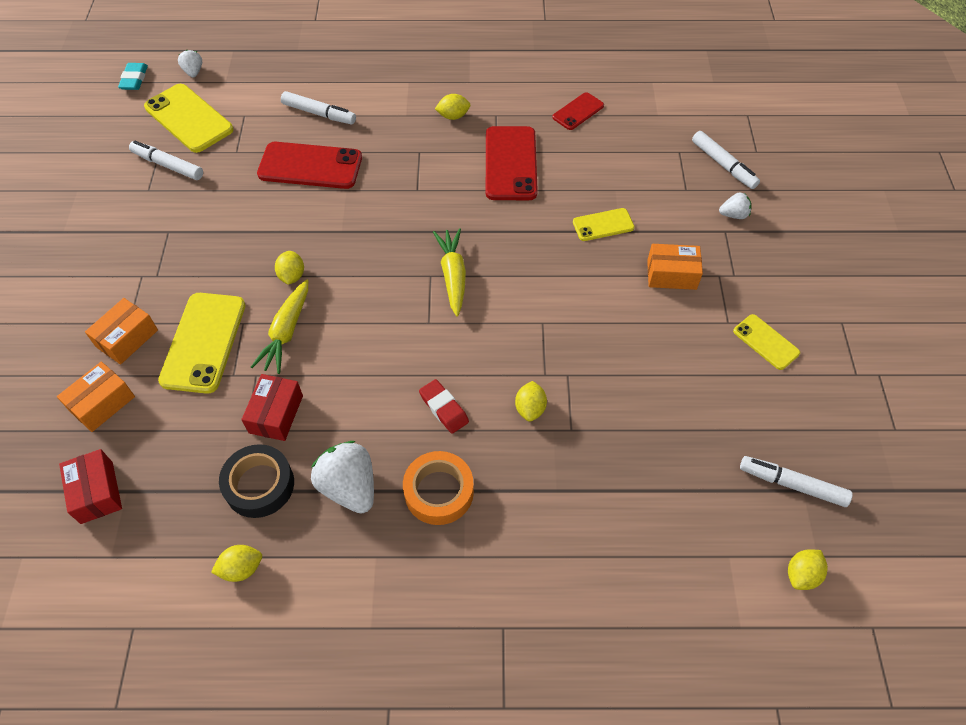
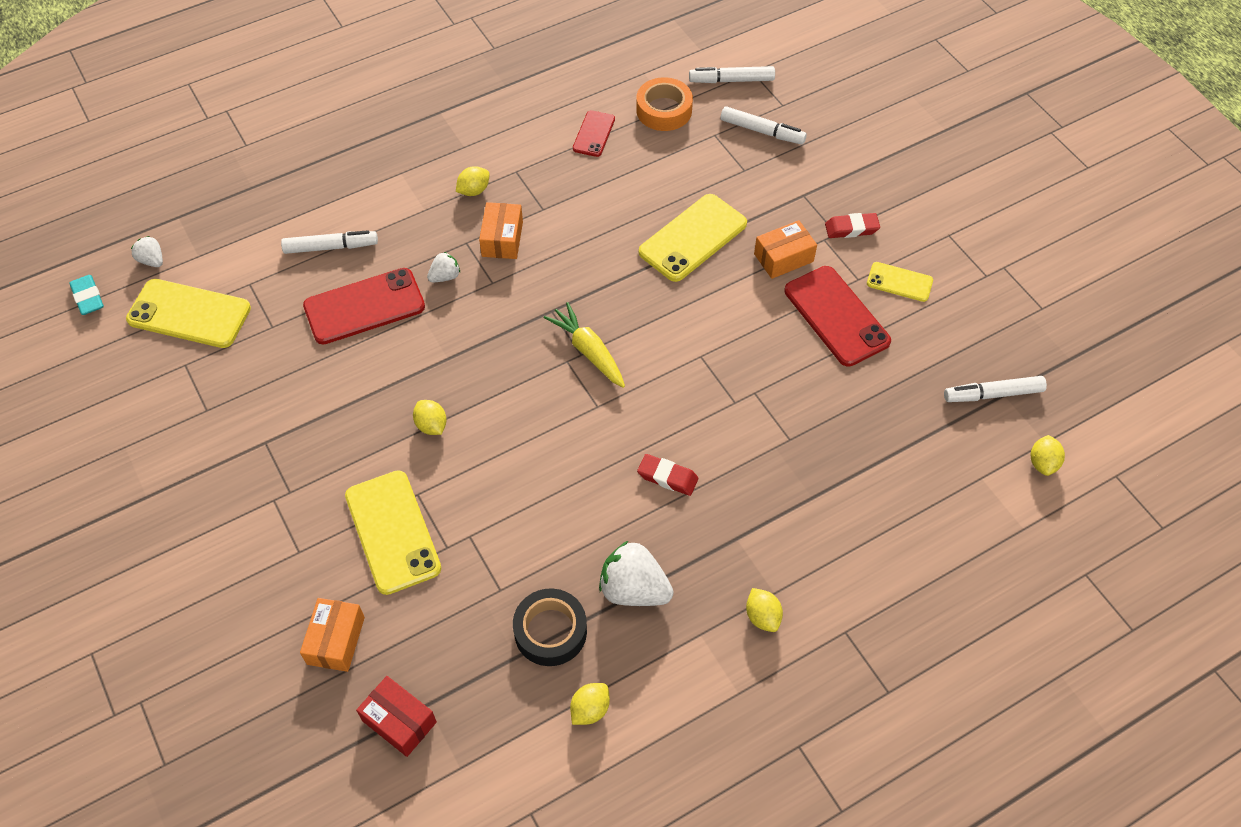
camera: 30 degrees left, 0 degrees up
(127, 338) = (310, 567): orange box -> orange box (502, 239)
(168, 165) = (208, 374): white marker -> white marker (732, 80)
(276, 414) = (517, 561): red box -> none
(286, 332) = (468, 481): yellow carrot -> none
(439, 492) = (715, 551): orange tape -> orange tape (664, 110)
(510, 163) = (565, 215): red phone -> red phone (836, 316)
(530, 408) = (743, 439): yellow lemon -> yellow lemon (762, 616)
(603, 225) = (693, 238): yellow phone -> yellow phone, size x1.79
(733, 215) = (801, 176): white strawberry -> white strawberry (445, 276)
(751, 277) = (851, 228): none -> red eraser

